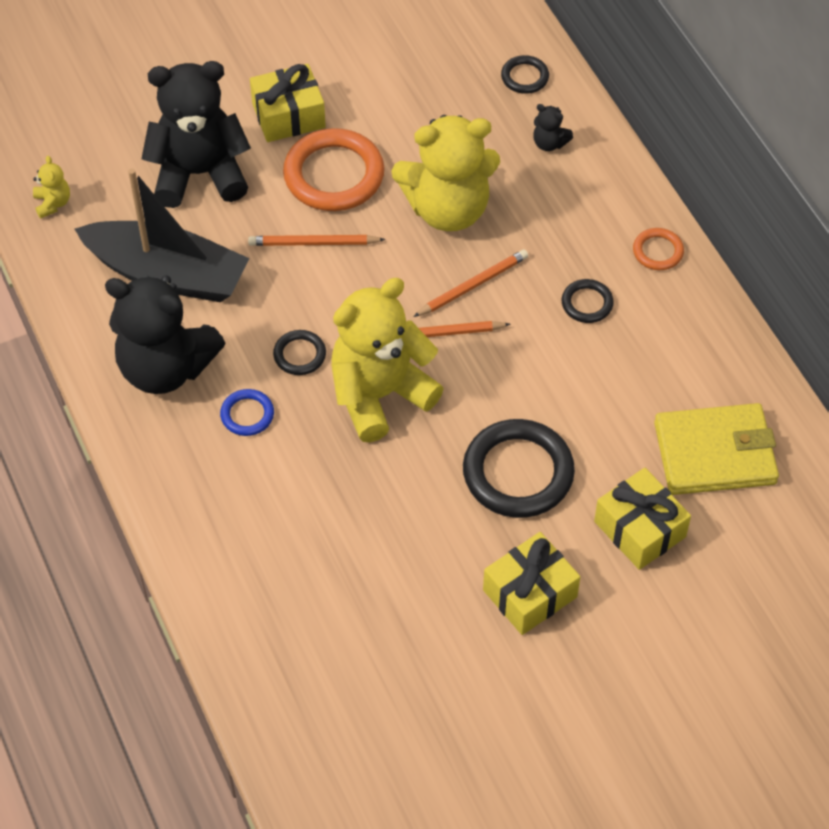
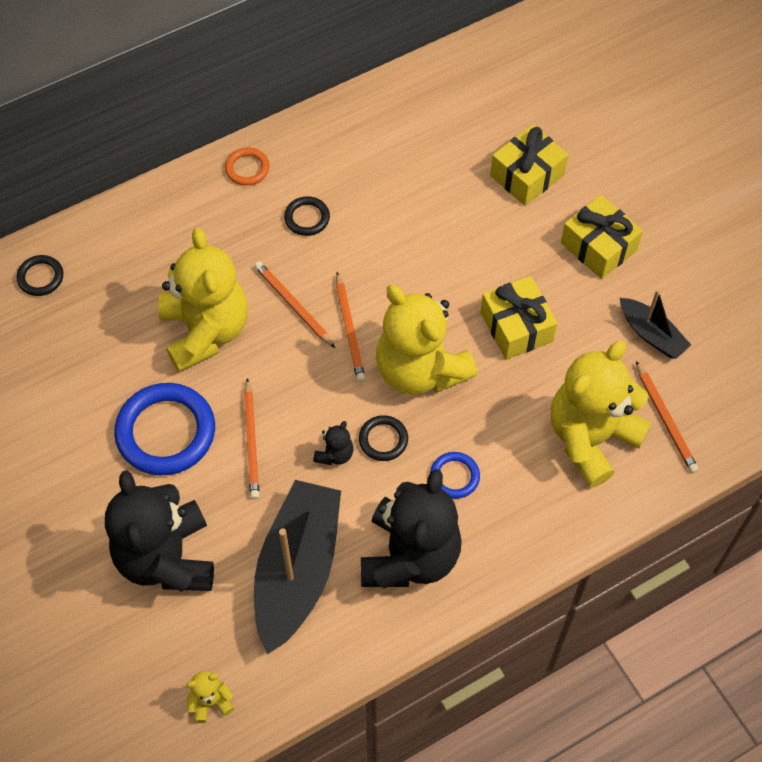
camera: 95 degrees left, 5 degrees up
(274, 549) = (591, 438): none -> yellow teddy bear
(287, 629) = (665, 419): none -> orange pencil
(288, 115) = (88, 482): yellow gift -> yellow gift (516, 327)
(334, 175) = (166, 432): orange ring -> blue ring
(401, 632) = (651, 334): none -> black boat
(518, 472) = (486, 260): black ring -> none
(549, 143) = (124, 254): black teddy bear -> black teddy bear (335, 454)
(714, 453) = (449, 127): yellow wallet -> none

